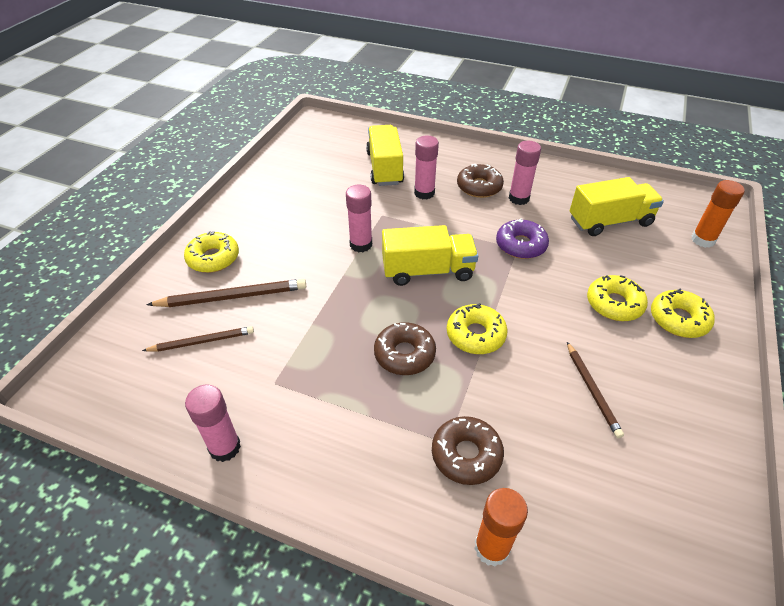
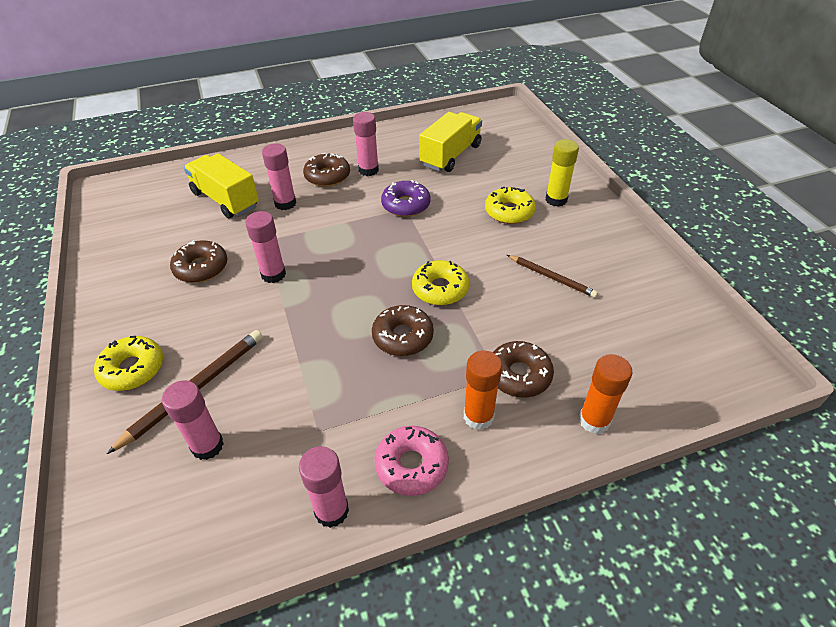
camera: 40 degrees left, 0 degrees up
(202, 341) = (207, 446): brown pencil -> pink glue stick
(307, 460) = (411, 465): none -> pink donut
(319, 211) = (201, 268): none -> brown donut
(428, 271) = (354, 263): yellow truck -> none
(678, 319) = (556, 200): yellow donut -> yellow glue stick
(703, 240) = (520, 139): orange glue stick -> orange glue stick (478, 416)

